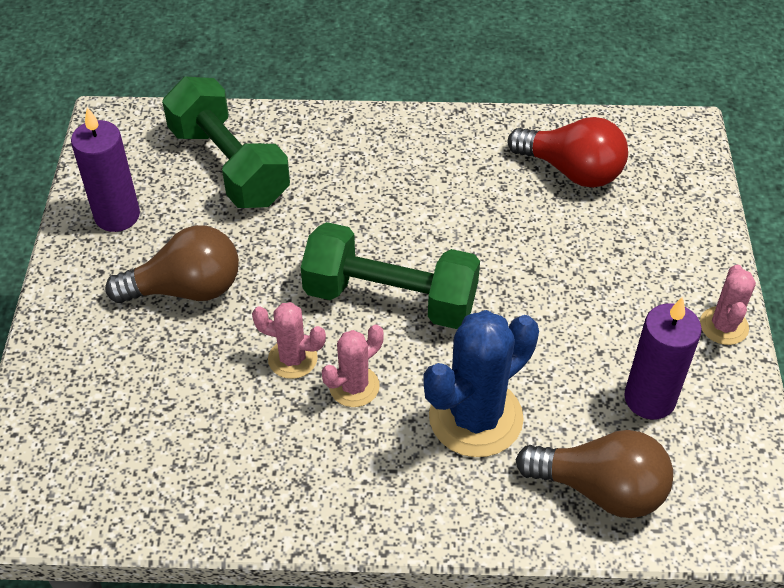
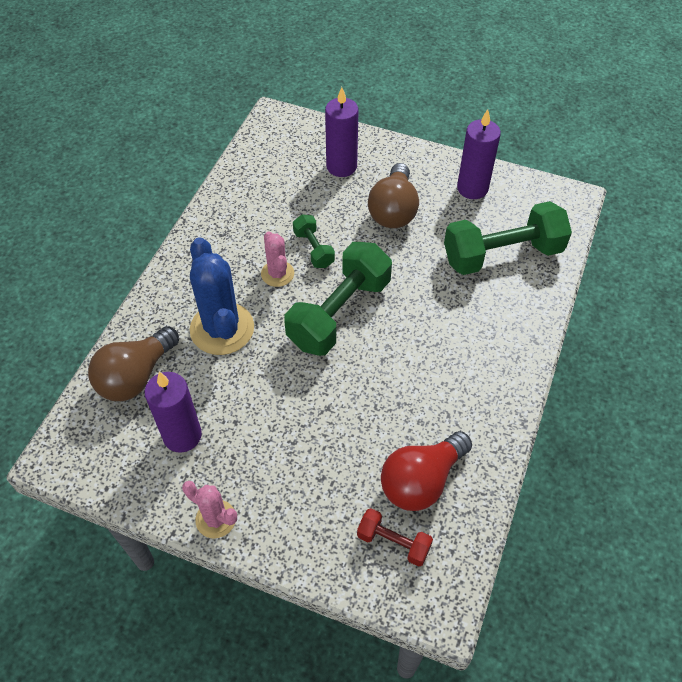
camera: 110 degrees right, 5 degrees up
(111, 375) = (341, 166): none -> purple candle
(292, 359) = (313, 249): pink cactus -> green dumbbell
(649, 176) = (393, 542): none -> red dumbbell

